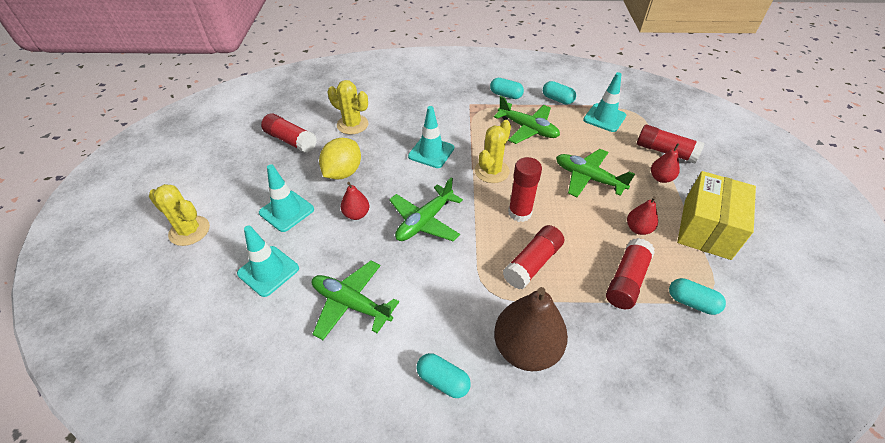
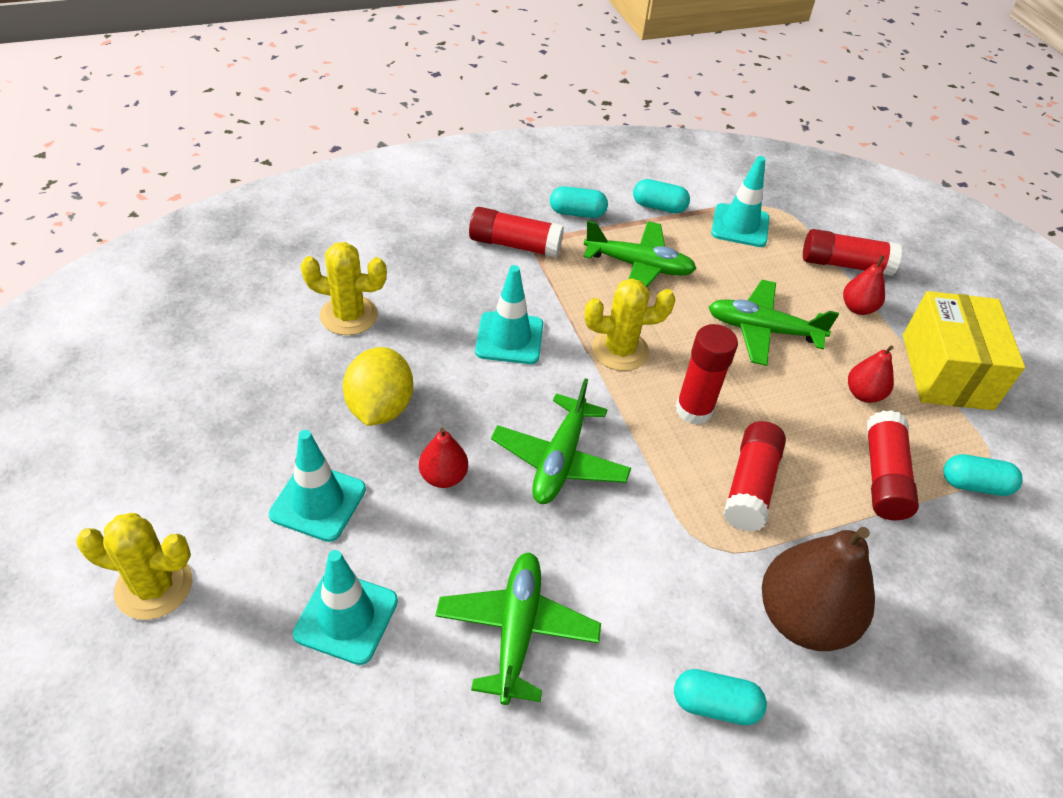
camera: 25 degrees left, 0 degrees up
(291, 140) = (252, 369): red glue stick -> red glue stick (515, 245)
(351, 304) = (517, 631): green plane -> green plane turned 90 degrees clockwise
(492, 171) = (620, 350): yellow cactus -> yellow cactus turned 75 degrees clockwise

